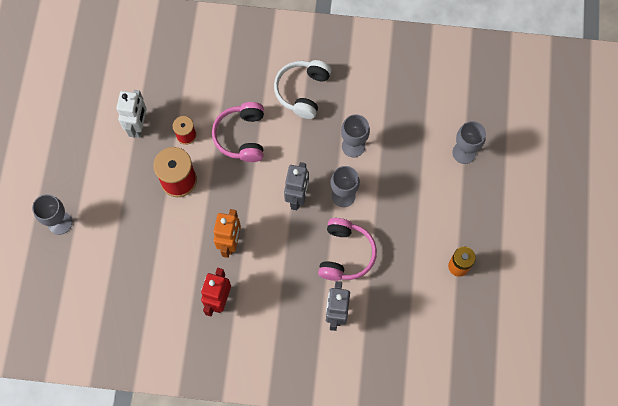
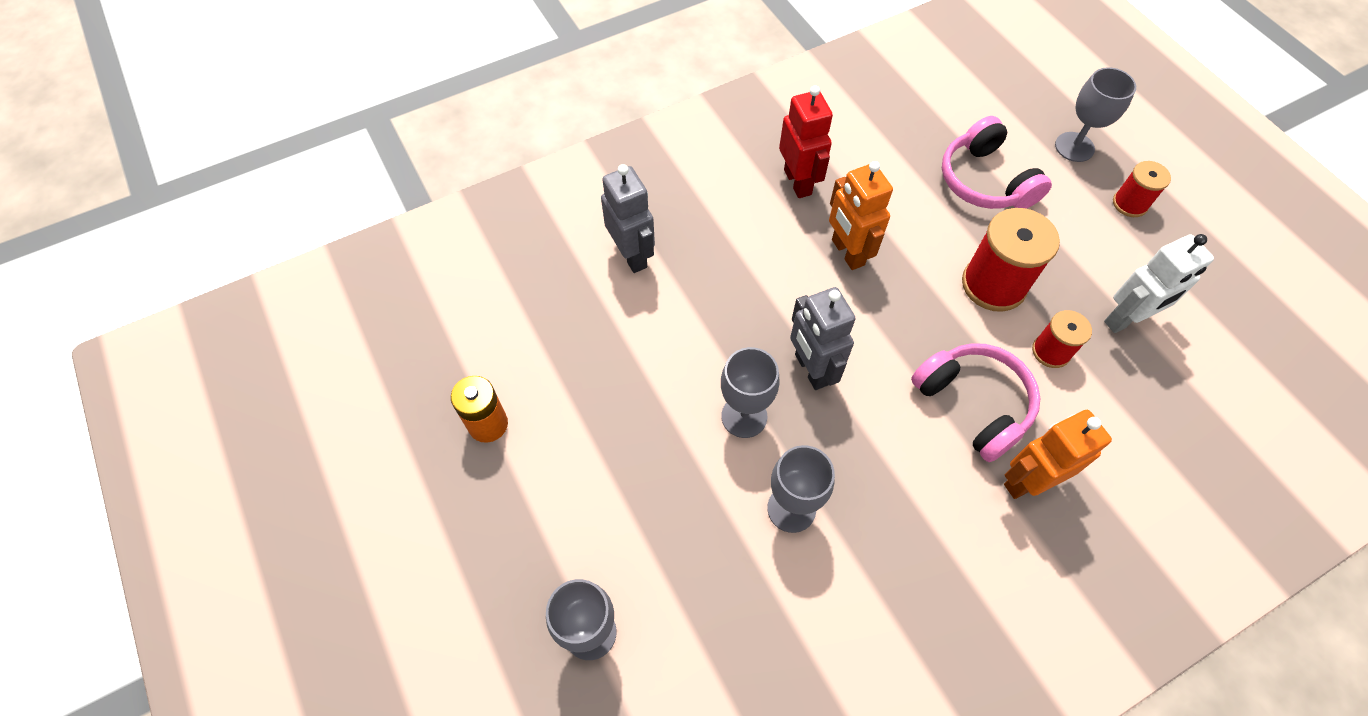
camera: 145 degrees right, 10 degrees down
(70, 175) = (1129, 204): none -> red spool
(138, 126) = (1126, 319): white robot -> white robot turned 90 degrees counterclockwise
(250, 95) = (1027, 481): none -> orange robot
(302, 91) = (954, 549): white headphones -> none
(345, 254) = (676, 335): pink headphones -> pink headphones (985, 181)

